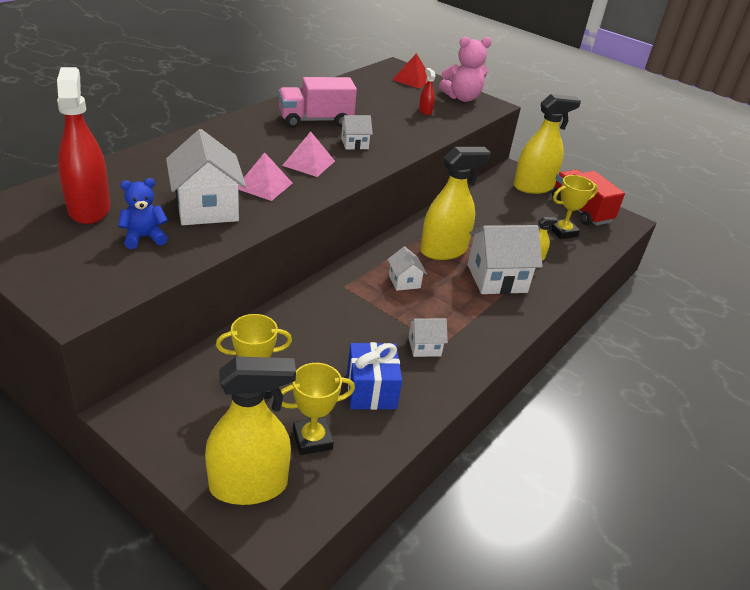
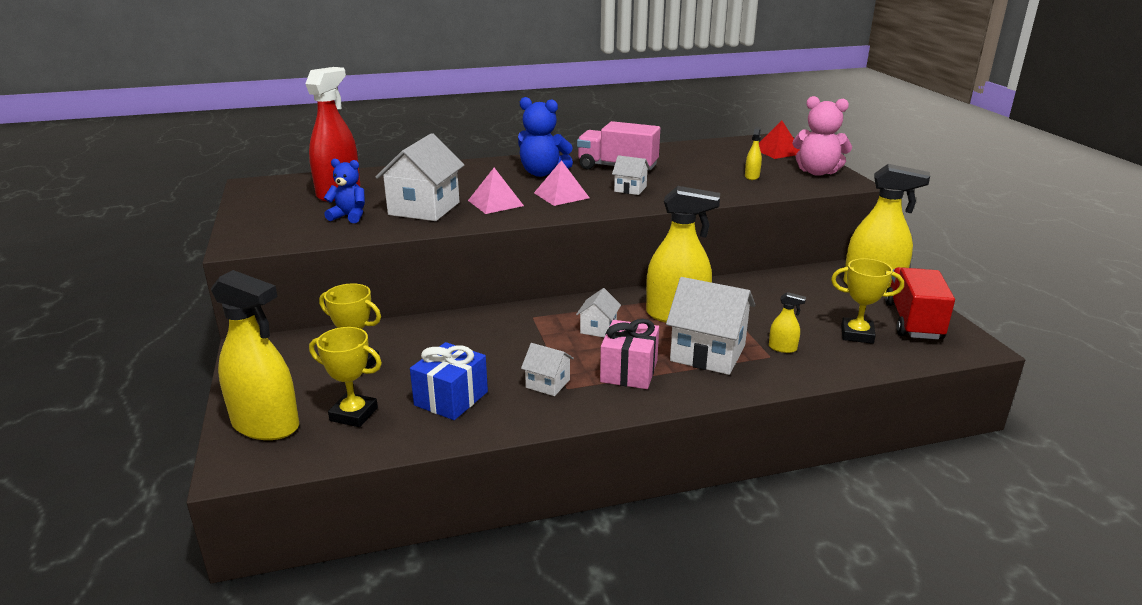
camera: 40 degrees right, 10 degrees down
(261, 140) = (542, 173): none -> blue teddy bear
(425, 111) = (752, 176): red spray bottle -> yellow spray bottle
(465, 314) = (629, 371): none -> pink gift

